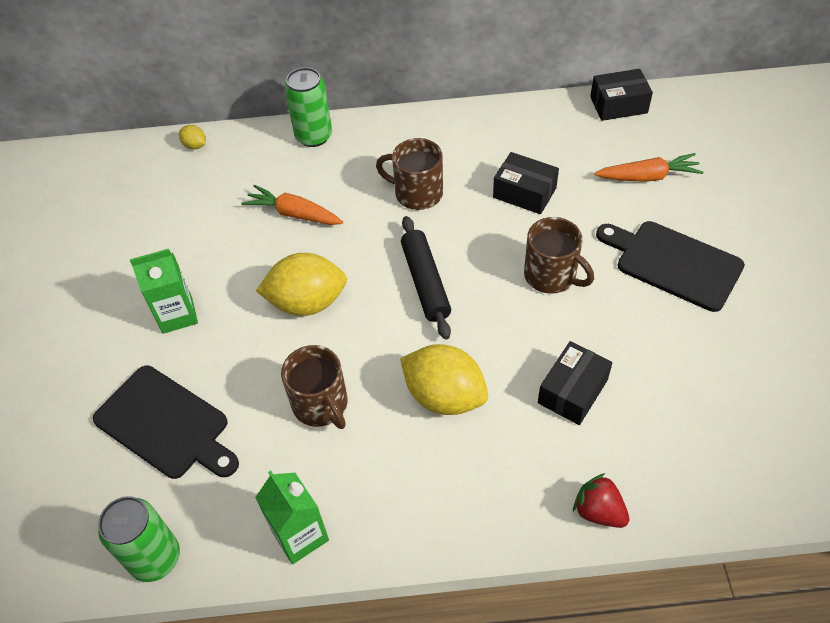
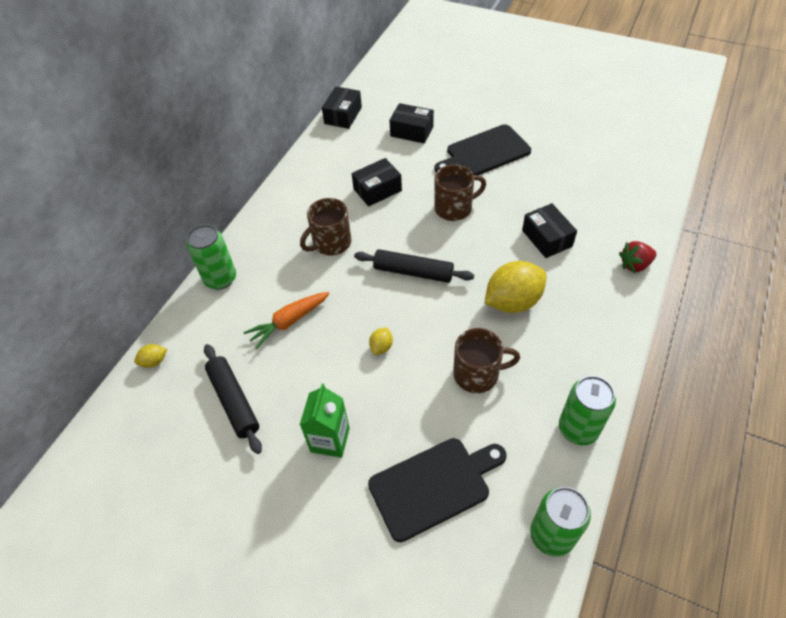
camera: 60 degrees left, 0 degrees up
(183, 222) = (234, 401): none -> black rolling pin
(300, 535) = (578, 429): green carton -> green can
(307, 302) = (381, 347): yellow lemon -> yellow lemon, size x0.45
(648, 177) = (412, 131): orange carrot -> black box

